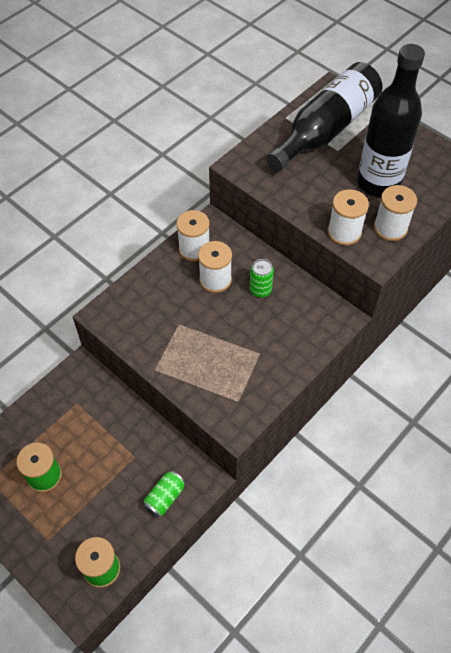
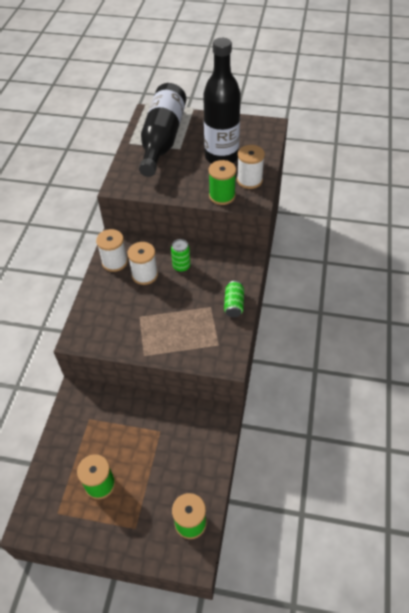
camera: 30 degrees left, 5 degrees down
(165, 497) = (201, 446): green can -> green can (234, 304)
(344, 232) = (222, 196): white spool -> green spool

